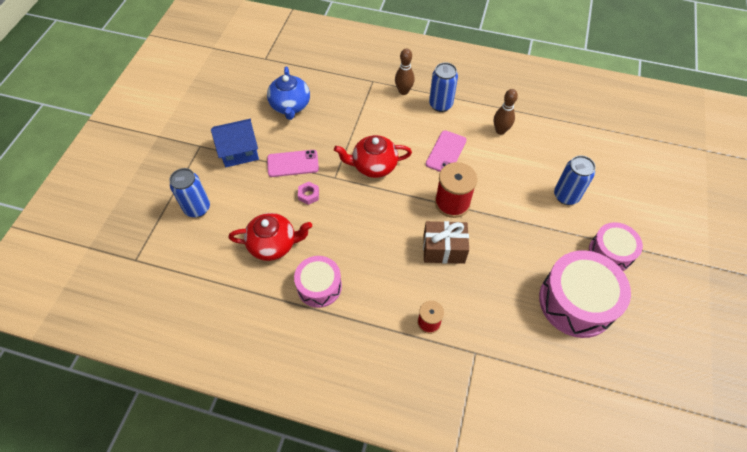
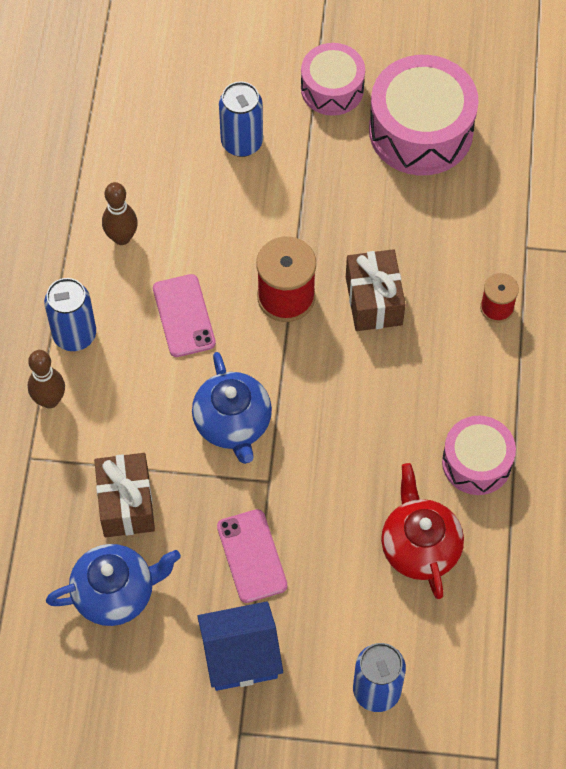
camera: 100 degrees left, 5 degrees up
(239, 151) = (240, 656): blue house -> blue house turned 75 degrees counterclockwise
(308, 195) = (313, 514): pink nut -> none
(337, 115) = (126, 504): none -> brown gift
(373, 166) = (233, 423): red teapot -> blue teapot
(446, 152) = (183, 316): pink phone -> pink phone turned 60 degrees clockwise

